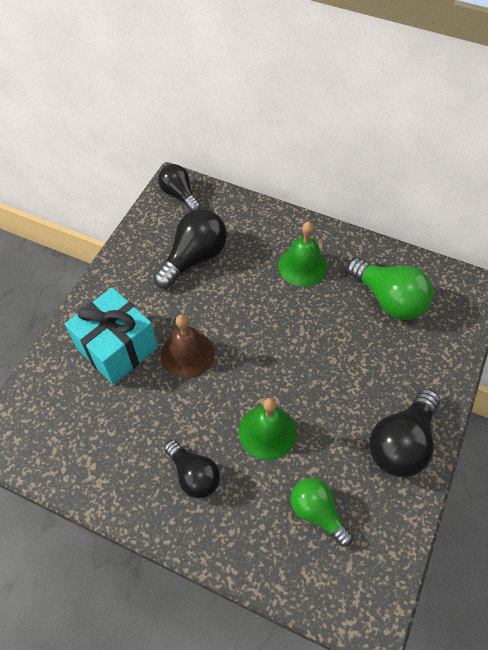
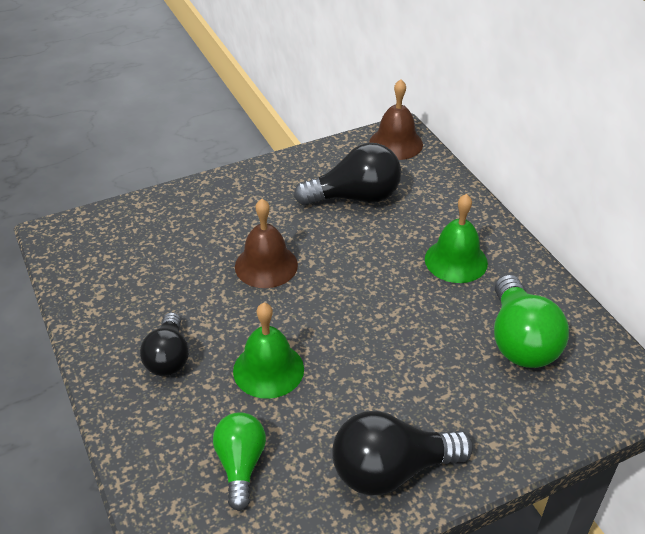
camera: 40 degrees right, 15 degrees down
(117, 348) = (213, 226): turquoise gift -> none
(179, 195) = (396, 143): black light bulb -> brown bell

